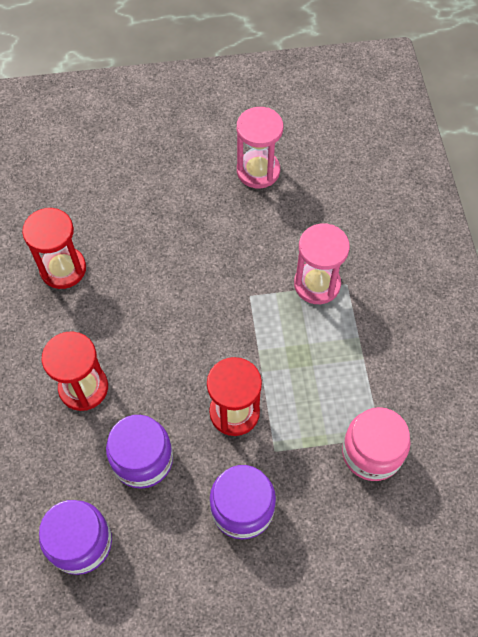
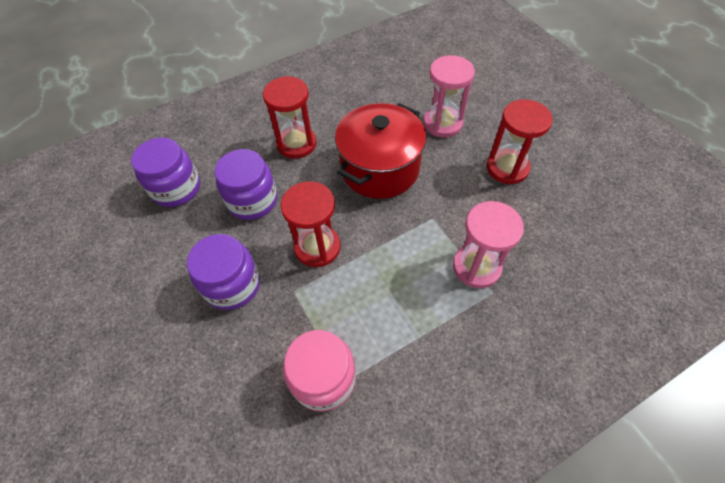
camera: 70 degrees right, 5 degrees down
(63, 269) = (385, 96): red hourglass -> red hourglass (507, 168)
(165, 317) = (379, 169): none -> red pot
(258, 171) = (561, 179): pink hourglass -> pink hourglass (442, 123)

